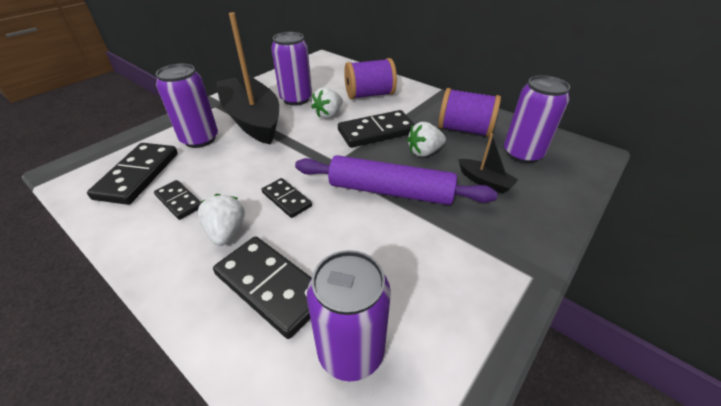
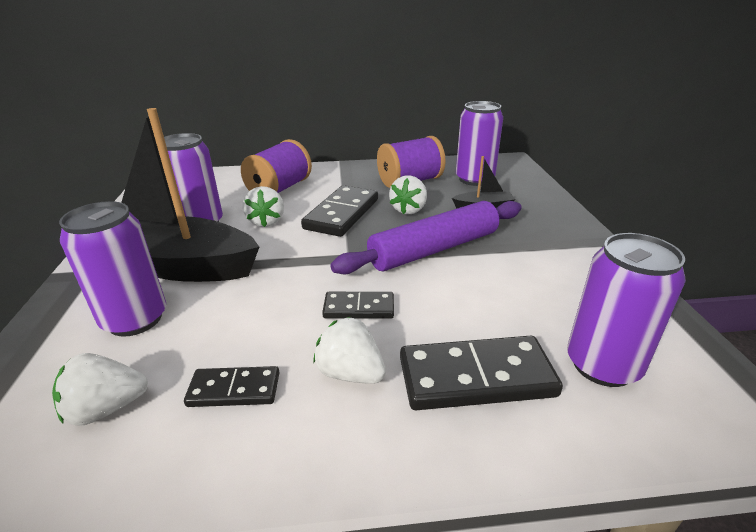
camera: 45 degrees left, 10 degrees down
(138, 175) = (106, 408): black domino -> white strawberry

